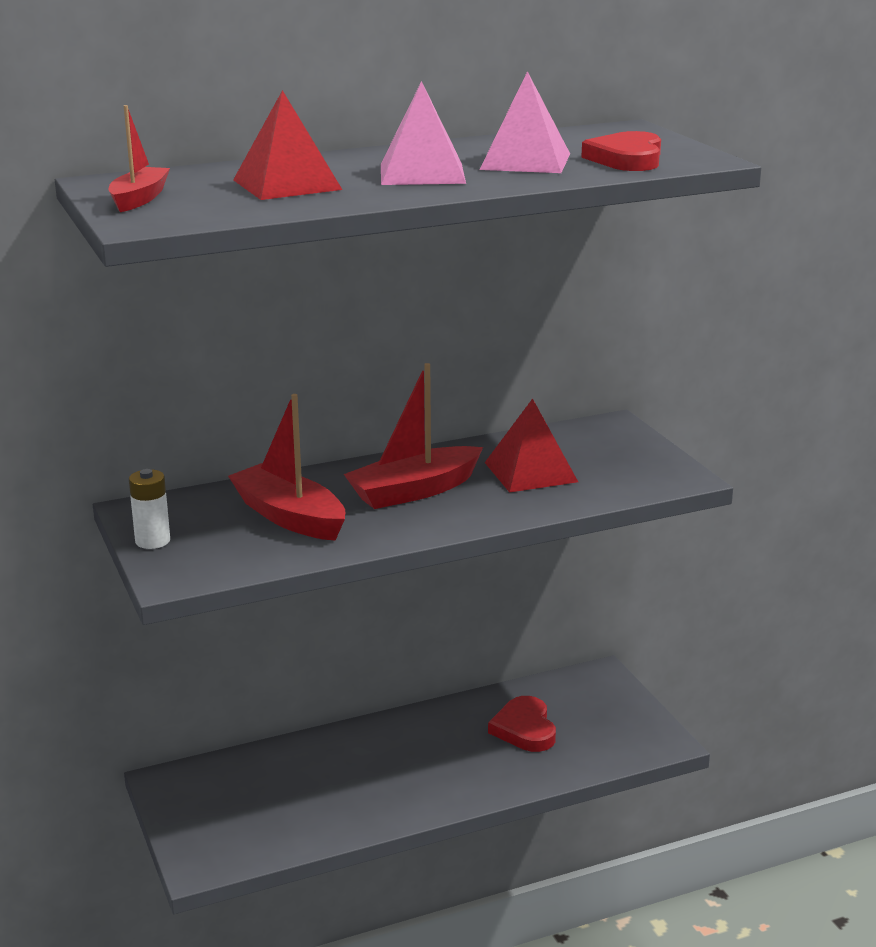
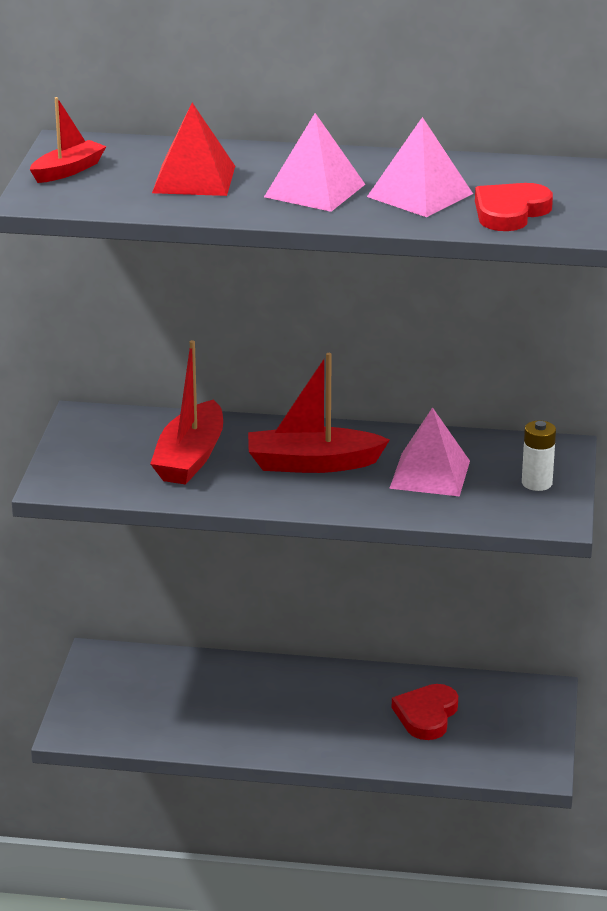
camera: 30 degrees right, 5 degrees up
(152, 541) = (69, 448): white battery -> white battery (537, 483)
(290, 517) = (190, 458): red boat -> red boat turned 150 degrees counterclockwise
(530, 472) = (430, 474): red pyramid -> pink pyramid

